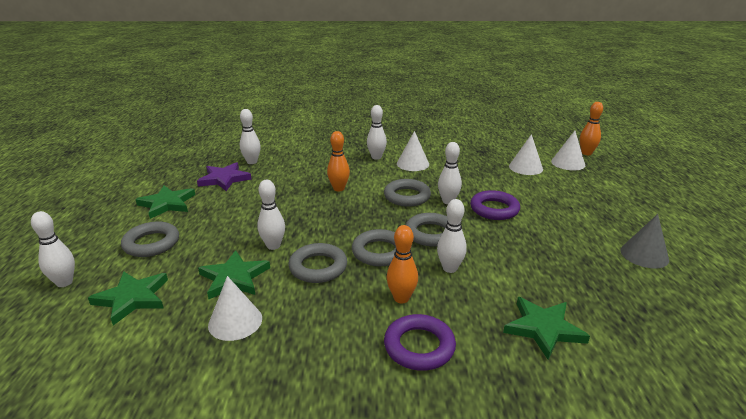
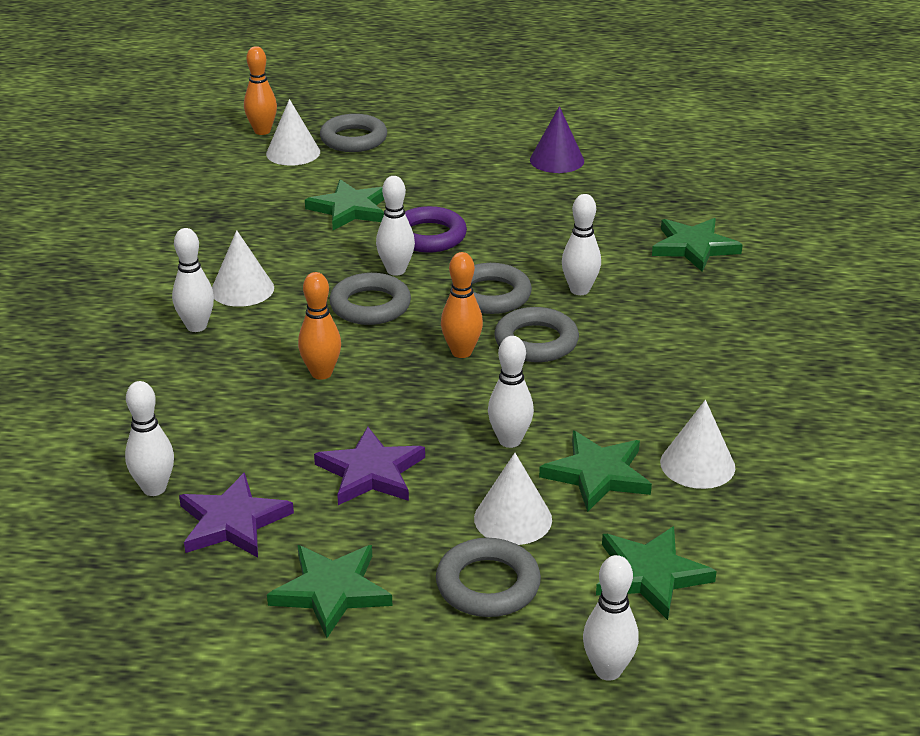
camera: 85 degrees left, 5 degrees up
(252, 207) = (371, 472): none -> purple star
(318, 267) = (572, 396): grey ring -> grey ring (353, 139)
(401, 298) = (643, 331): orange bowling pin -> orange bowling pin (461, 352)
(419, 346) = (730, 326): purple ring -> none
(512, 183) = (350, 209): none -> green star
(525, 167) = (296, 188): white cone -> white cone (513, 518)
(644, 255) = (557, 160): grey cone -> purple cone

